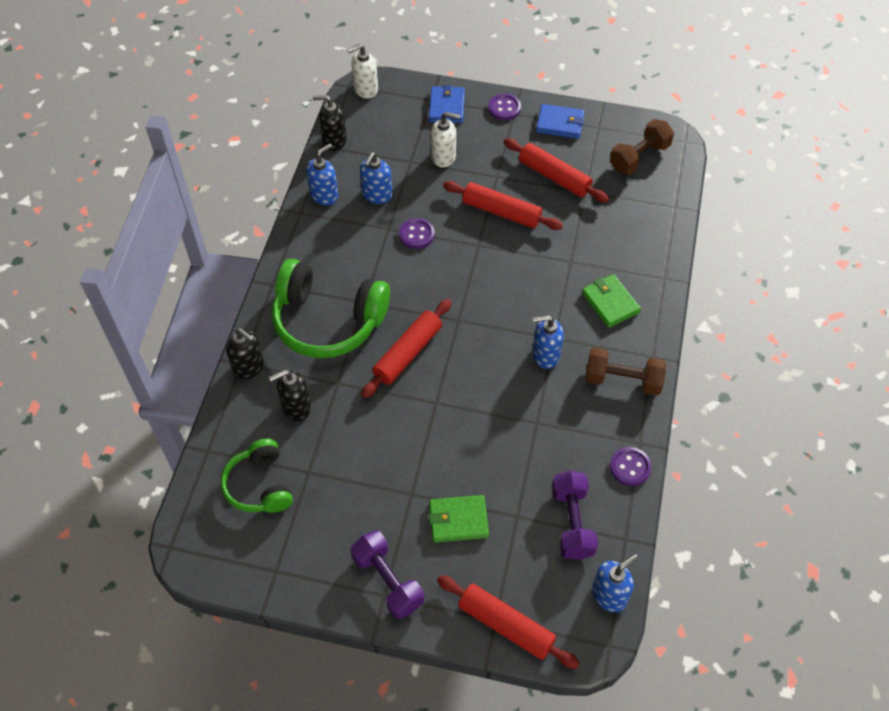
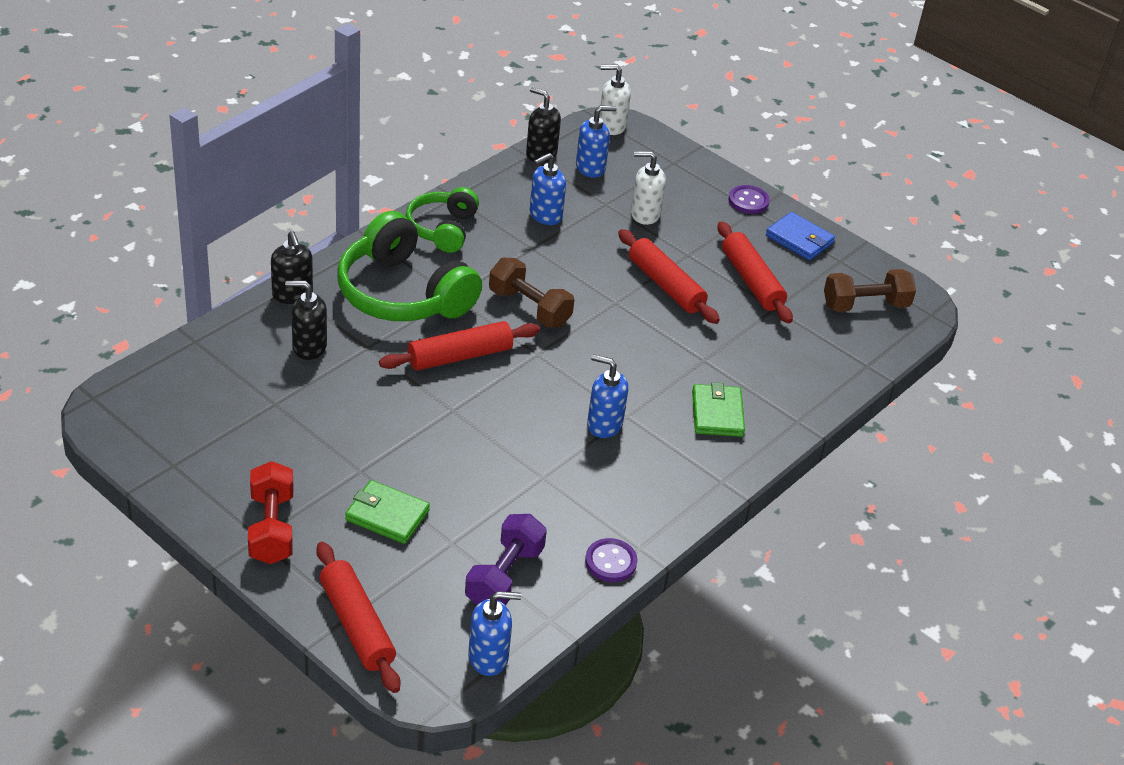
camera: 25 degrees right, 15 degrees down
(260, 485) = (218, 391): green headphones -> green headphones (443, 229)
(324, 195) = (491, 193): blue soap dispenser -> blue soap dispenser (590, 168)
(388, 581) = (271, 528): purple dumbbell -> red dumbbell
(416, 234) = (557, 265): purple button -> none
(444, 157) = (644, 214): white soap dispenser -> white soap dispenser turned 150 degrees clockwise
(447, 107) = (685, 175): blue wallet -> none
(622, 380) = (670, 485): brown dumbbell -> brown dumbbell (529, 308)

